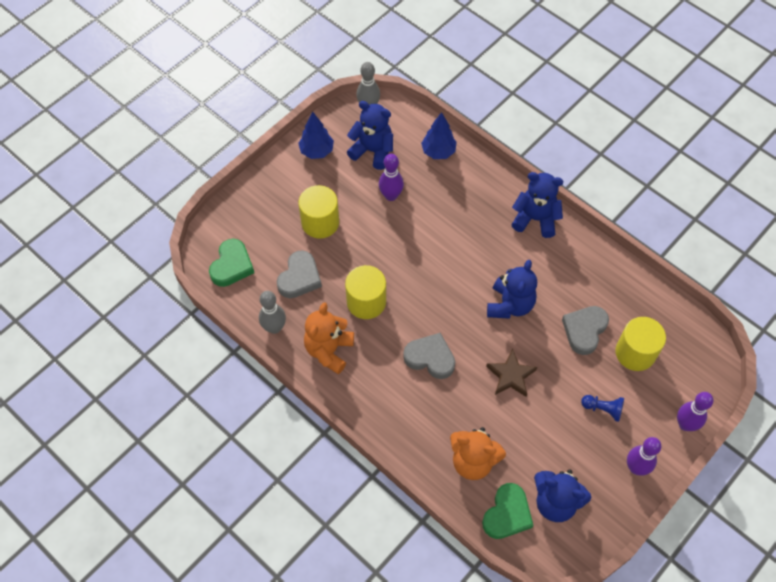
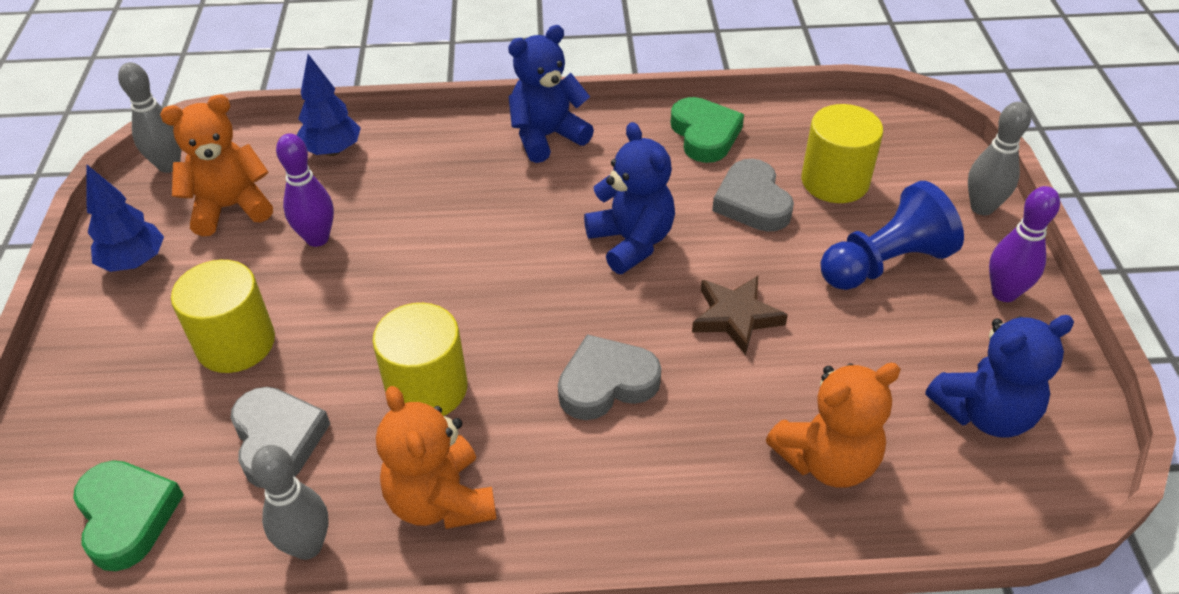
camera: 45 degrees left, 15 degrees down
(373, 151) = (230, 207): blue teddy bear -> orange teddy bear
(507, 514) = (956, 486): green heart -> green heart (704, 134)
(603, 409) = (884, 263): blue pawn -> blue pawn, size x1.87
(685, 424) = (982, 207): purple bowling pin -> grey bowling pin

